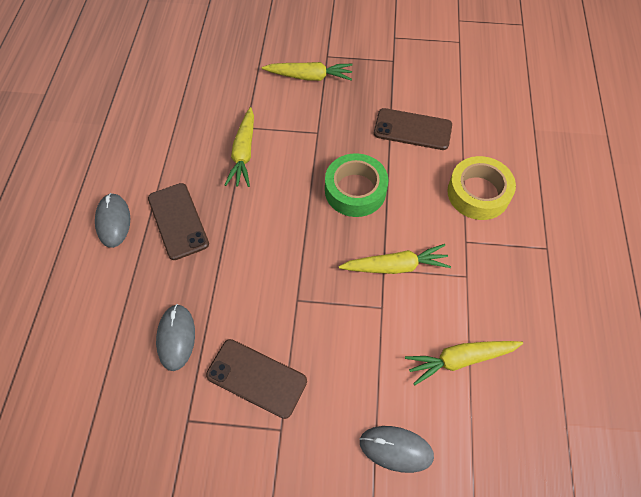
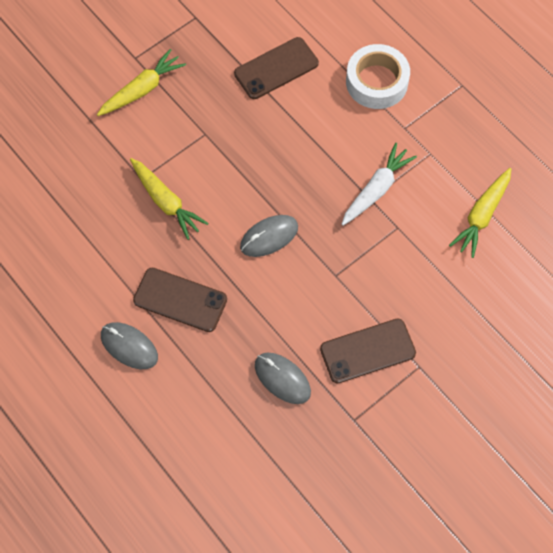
camera: 45 degrees left, 5 degrees up
(355, 190) = (287, 157): green tape -> none
(395, 266) = (376, 189): yellow carrot -> white carrot
(396, 449) = (499, 309): grey mouse -> grey mouse (269, 237)
(478, 193) = (376, 82): yellow tape -> white tape

